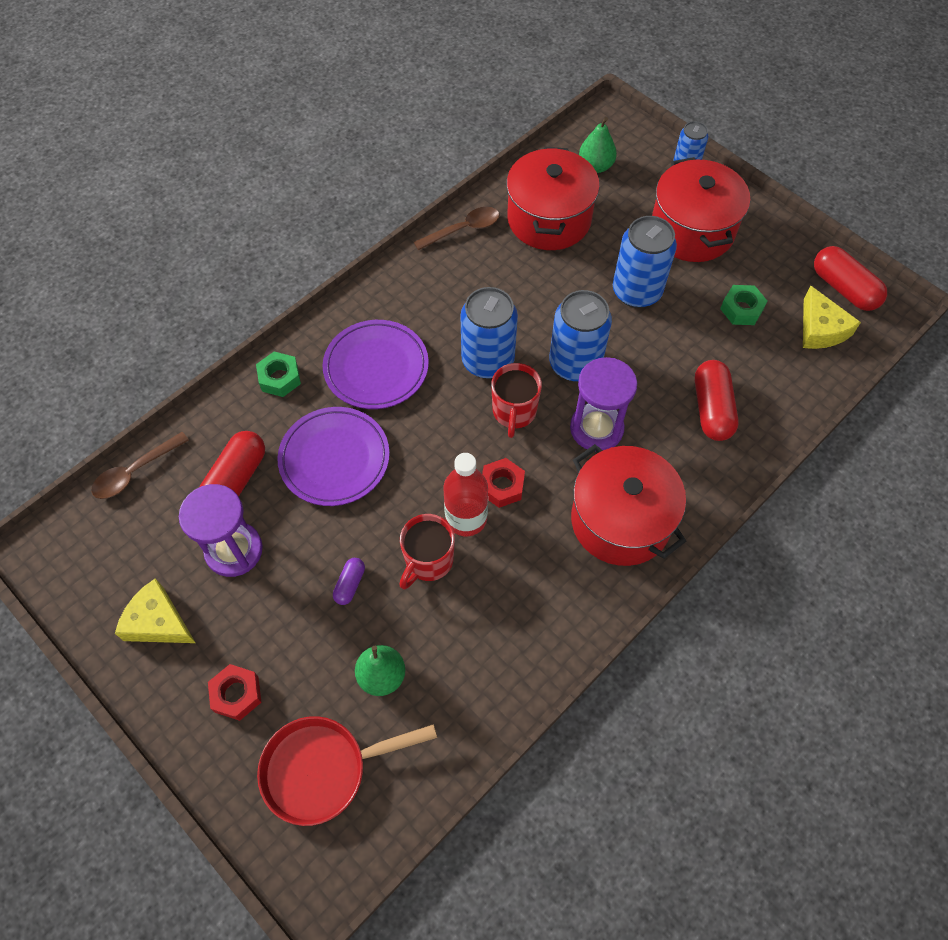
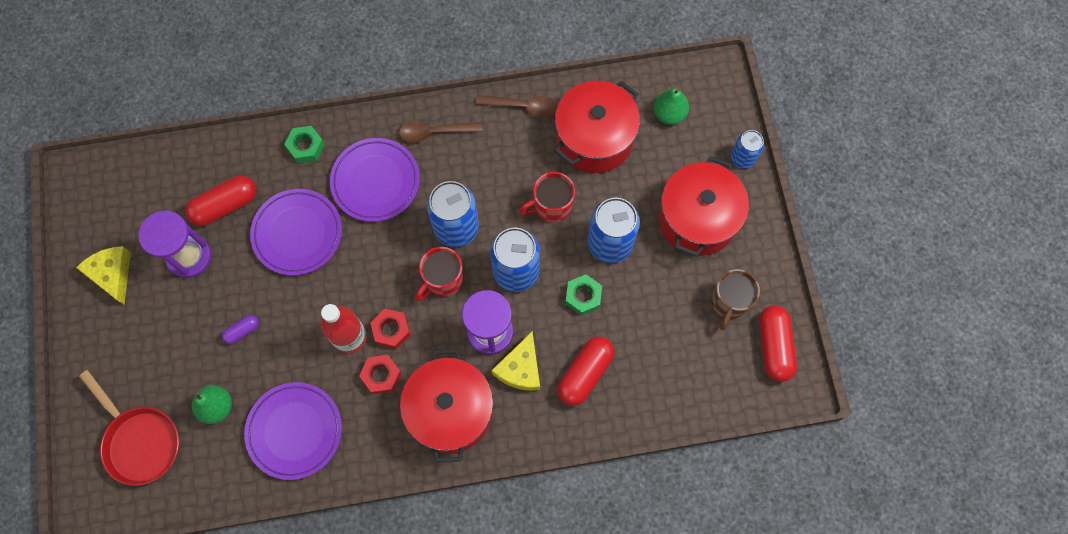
camera: 35 degrees right, 10 degrees up
(135, 472) = (167, 157): brown spoon -> brown spoon (435, 132)
(236, 694) = (124, 356): red nut -> red nut (381, 375)
(323, 769) = (140, 441): red pan -> red pan turned 150 degrees counterclockwise
(428, 561) = (302, 350): red mug -> red mug (551, 206)
(484, 643) = (295, 431): none -> purple plate
(741, 309) = (677, 310): green nut -> green nut (583, 296)
(777, 277) = (729, 302): none -> brown mug
(821, 329) = (724, 367): yellow cheese -> yellow cheese (520, 368)

